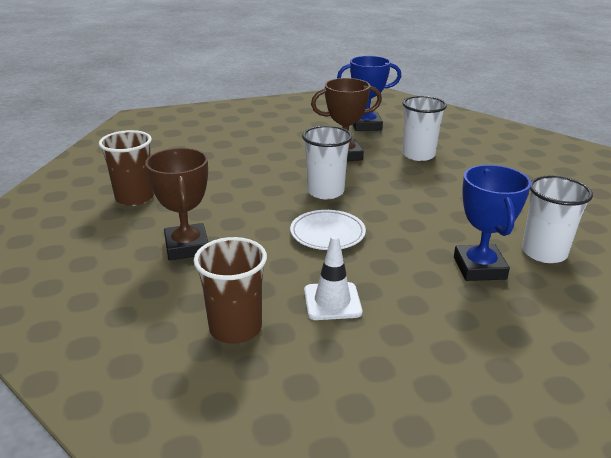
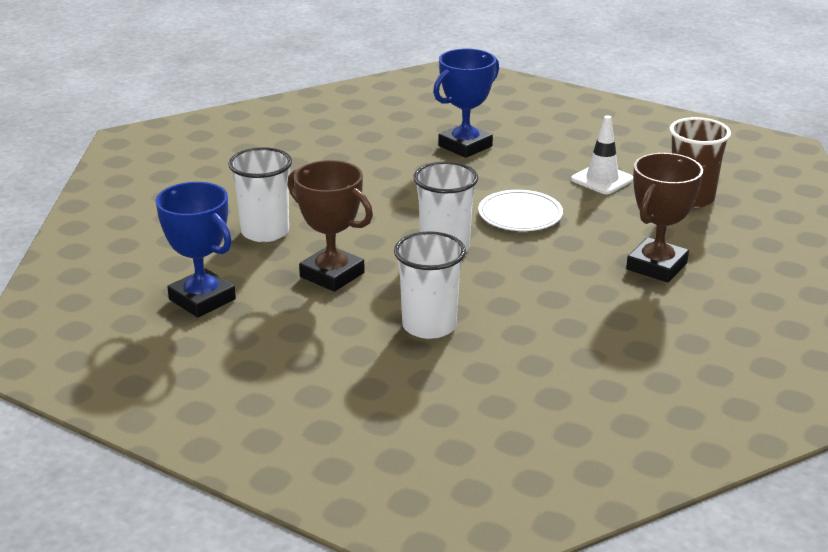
camera: 130 degrees left, 0 degrees up
(134, 198) = (647, 349): brown cup -> none
(544, 252) = (401, 131): white cup -> white cup (429, 326)

